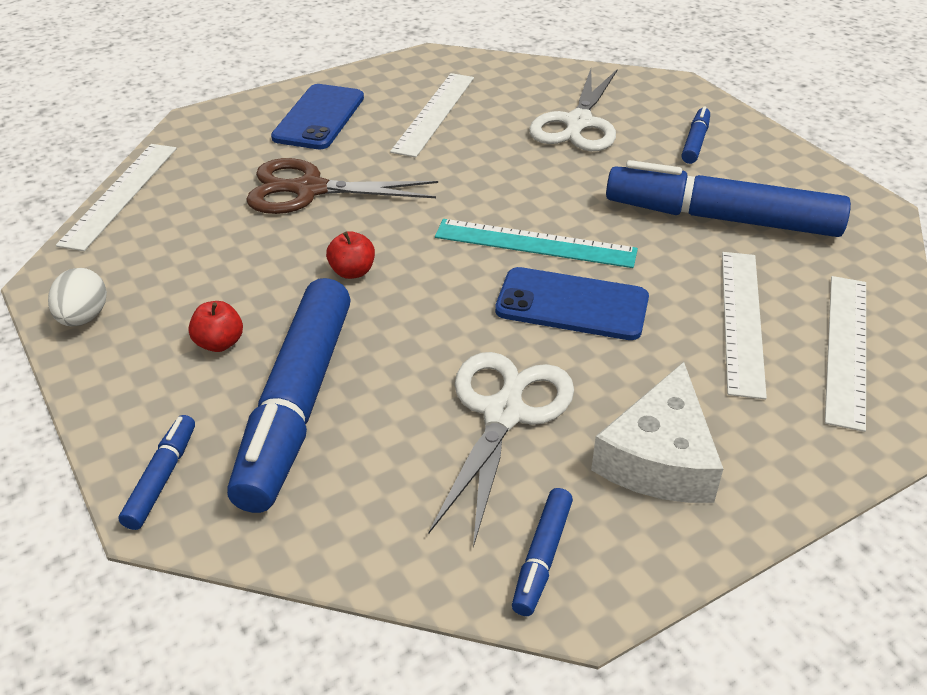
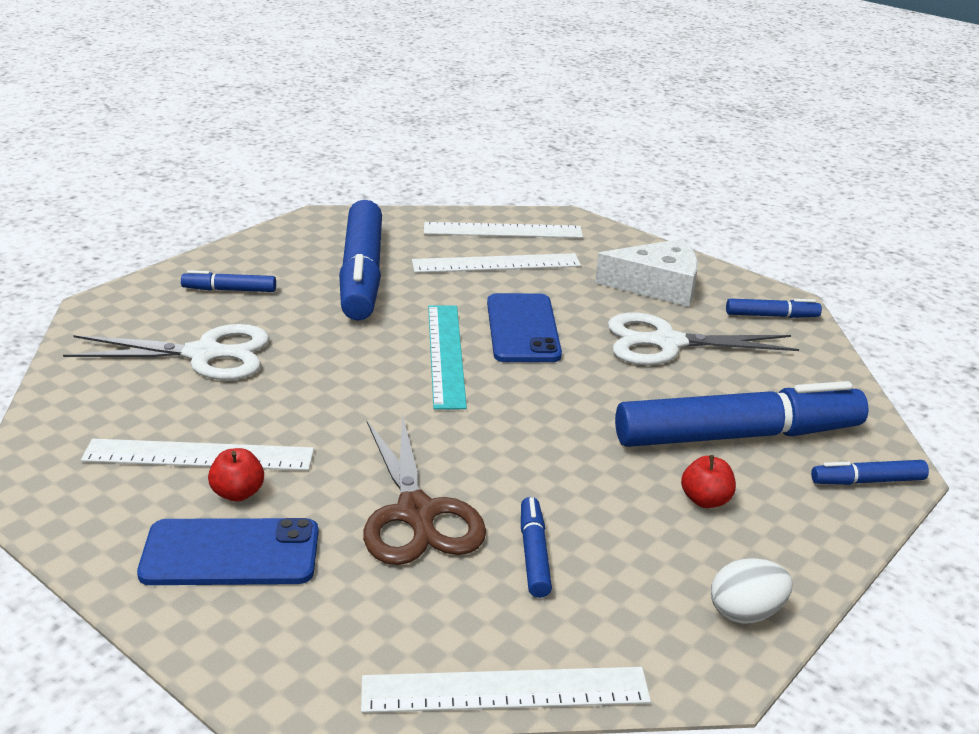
camera: 110 degrees left, 10 degrees down
(227, 232) = (534, 554): none -> blue marker
(352, 272) = (549, 447): red apple -> red apple (238, 493)

